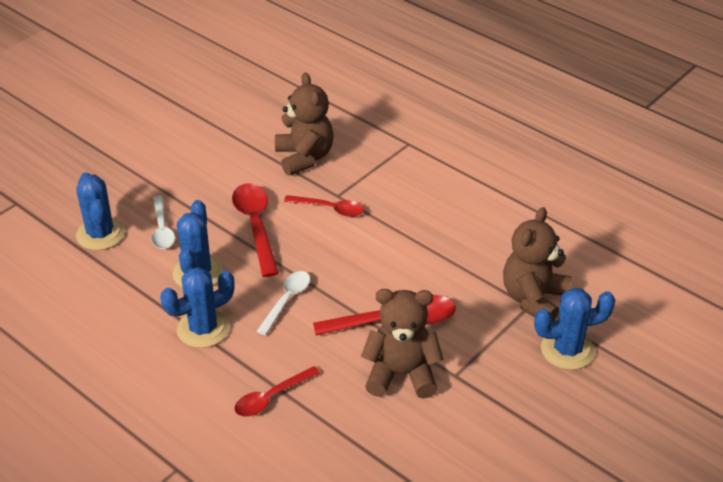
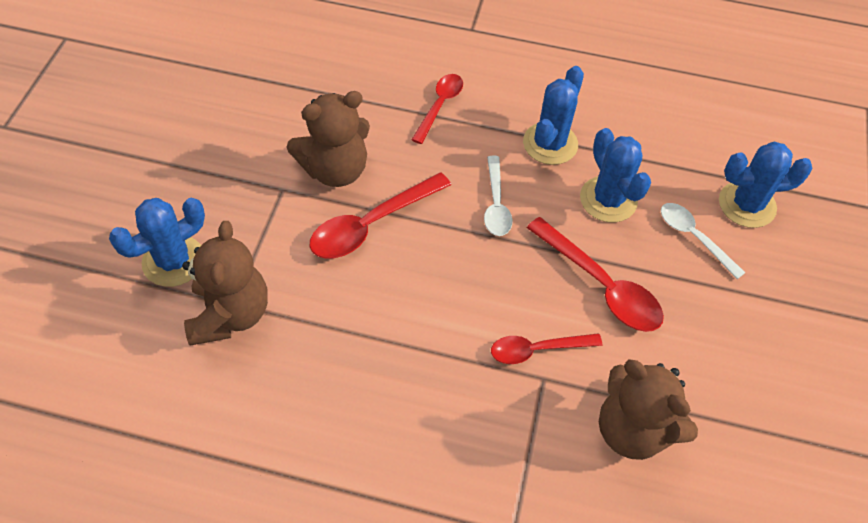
camera: 150 degrees right, 15 degrees up
(100, 234) = (747, 205): blue cactus -> blue cactus turned 45 degrees counterclockwise

